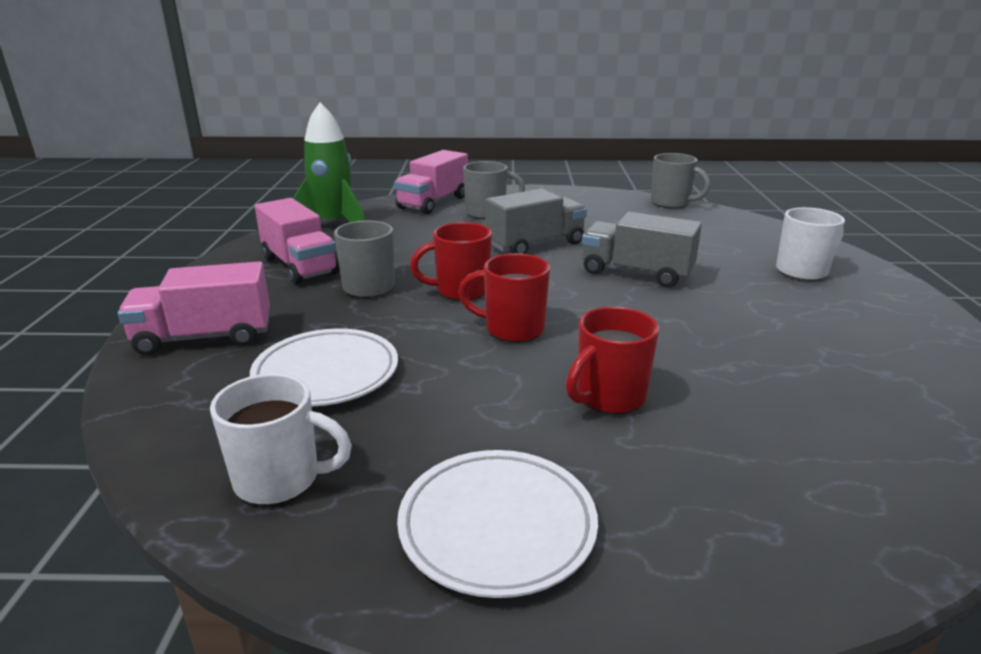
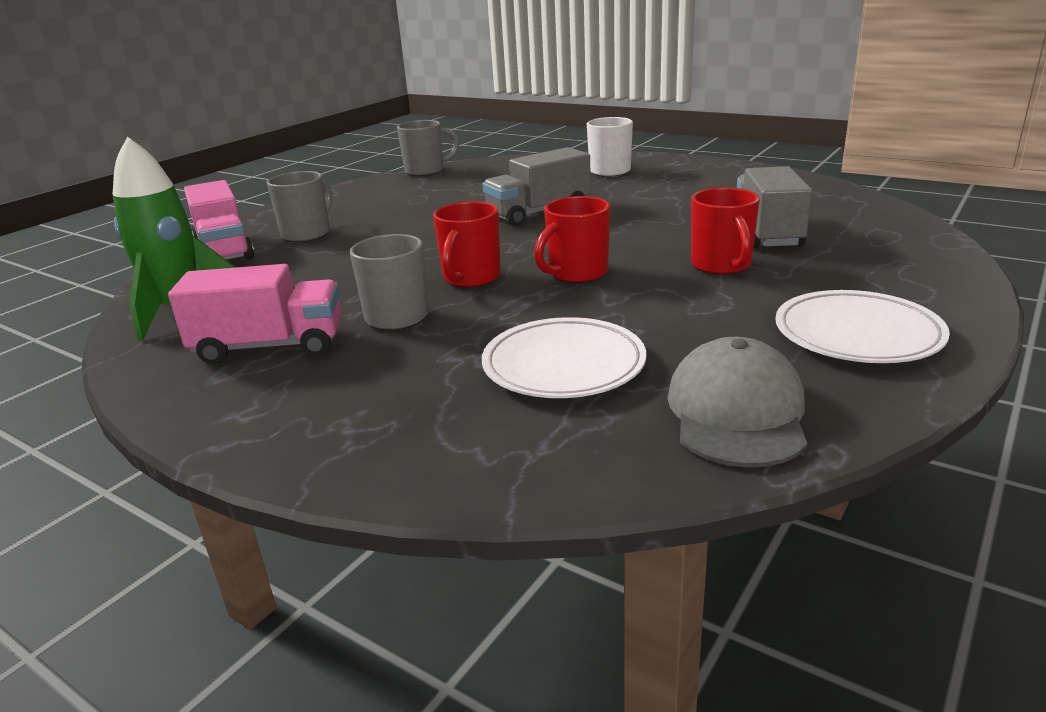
camera: 55 degrees left, 0 degrees up
(205, 337) = (386, 428): pink truck -> none
(280, 479) = (737, 412): white mug -> grey cap
(535, 245) = (422, 231): grey truck -> grey truck (767, 233)

